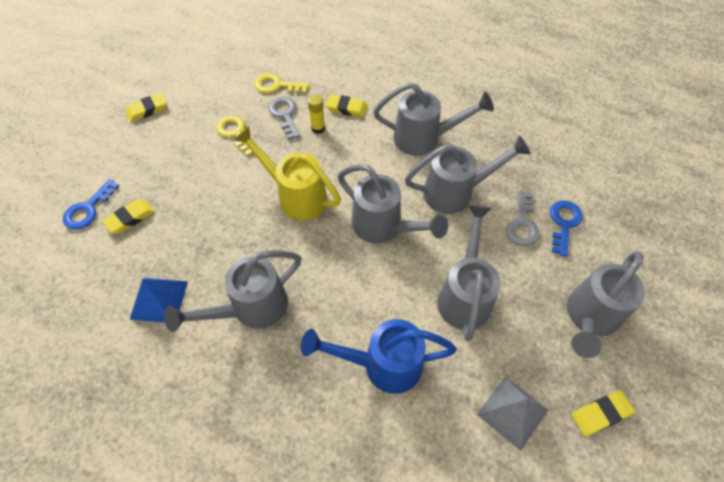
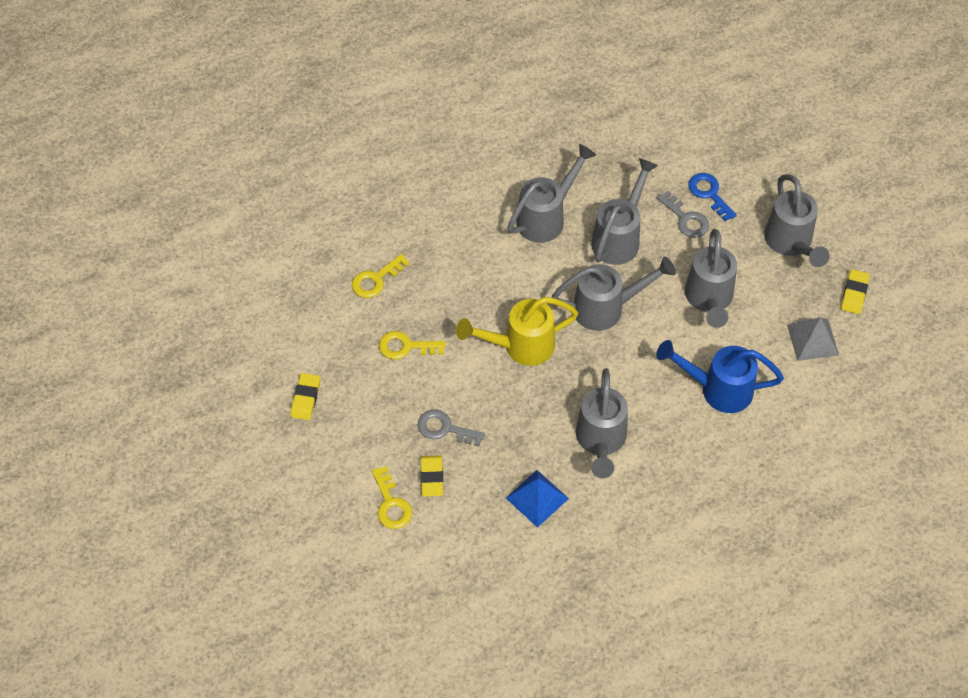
camera: 50 degrees left, 0 degrees up
(88, 209) = (391, 504): blue key -> yellow key
(285, 115) = (420, 296): grey key -> grey key (444, 429)
(318, 128) = (461, 283): yellow glue stick -> none
(346, 108) = (458, 246): yellow eraser -> none
(382, 364) = (717, 389): blue watering can -> blue watering can turned 60 degrees clockwise
(464, 294) = (709, 300): grey watering can -> grey watering can turned 135 degrees counterclockwise

